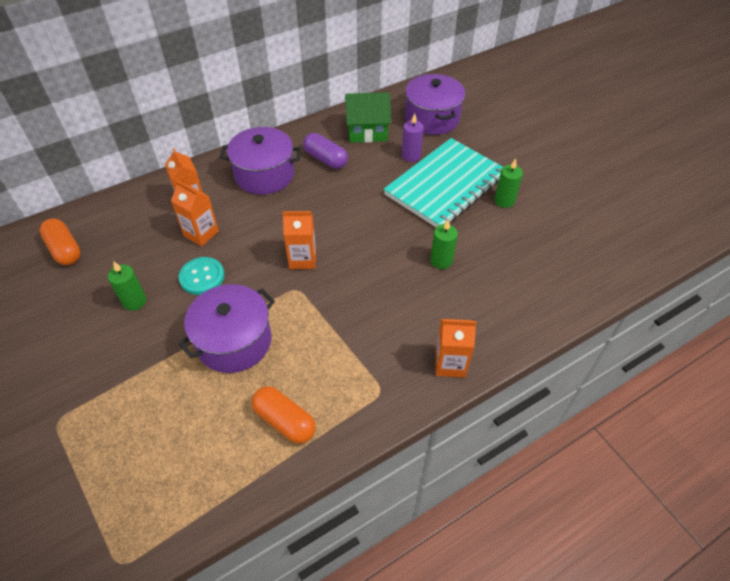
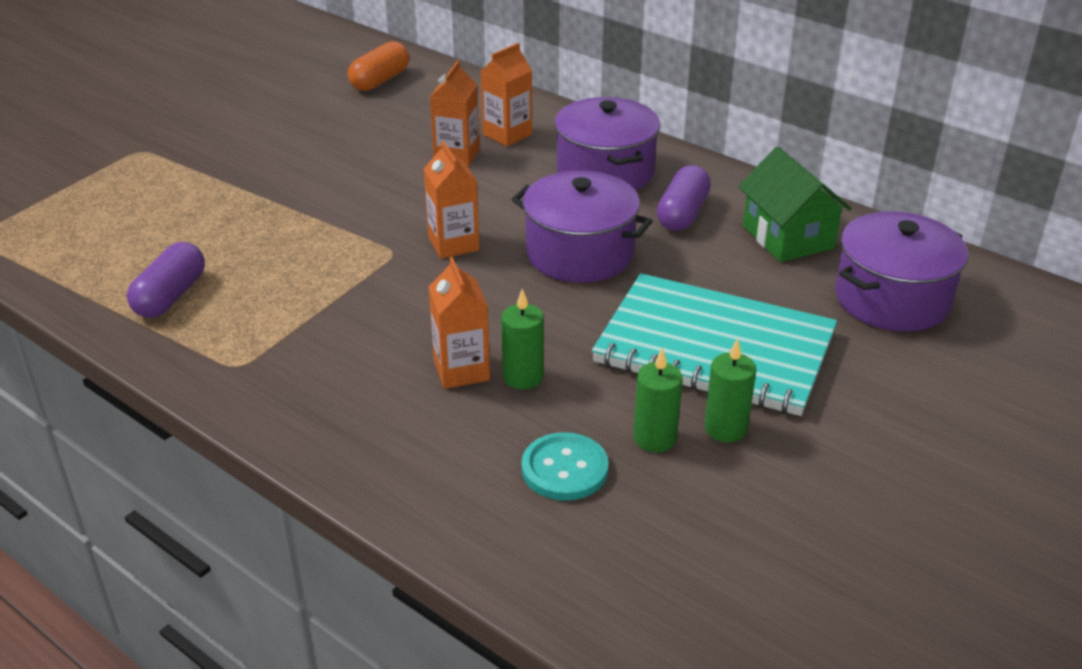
camera: 70 degrees right, 15 degrees down
(134, 301) = (320, 145): green candle -> green candle (655, 438)
(202, 277) = (381, 177): turquoise button -> turquoise button (564, 469)
(234, 341) = (284, 228): purple pot -> purple pot (580, 253)
(284, 421) = (170, 296): orange capsule -> purple capsule
(411, 156) = (762, 295): purple candle -> none
(450, 364) = (307, 425): orange carton -> orange carton (461, 370)

